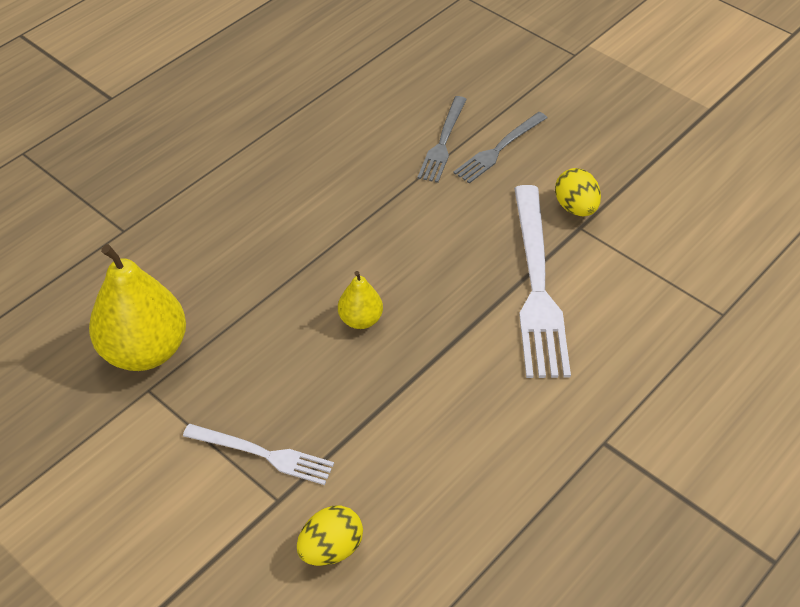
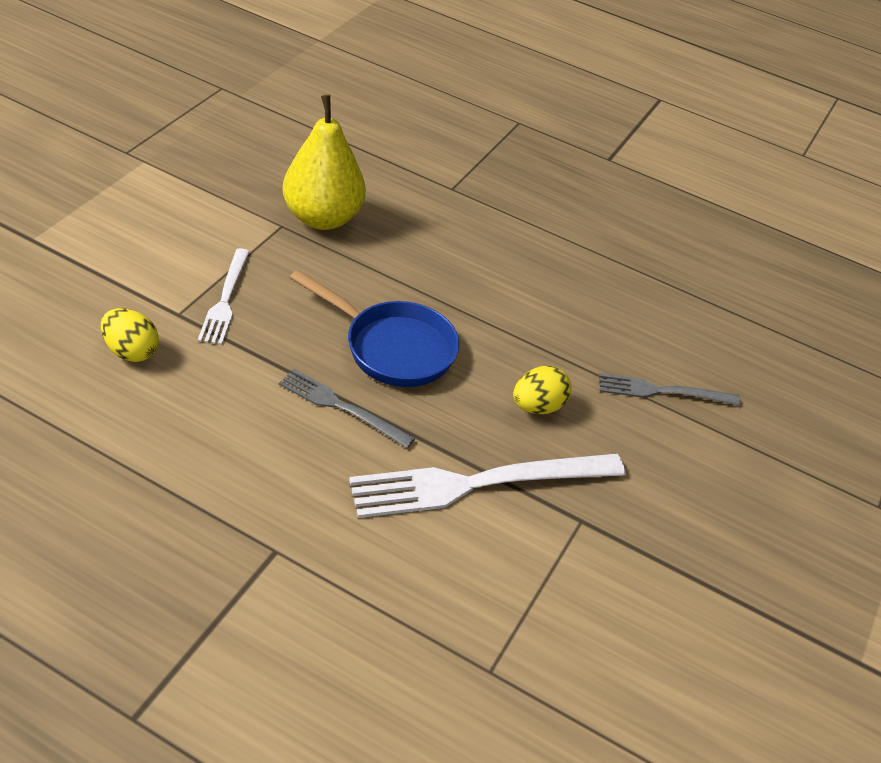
camera: 70 degrees right, 5 degrees down
(360, 320) = (392, 347): yellow pear -> blue pan
(499, 149) = (674, 440): grey fork -> grey fork (341, 407)
(575, 208) = (611, 515): yellow egg -> yellow egg (537, 407)

